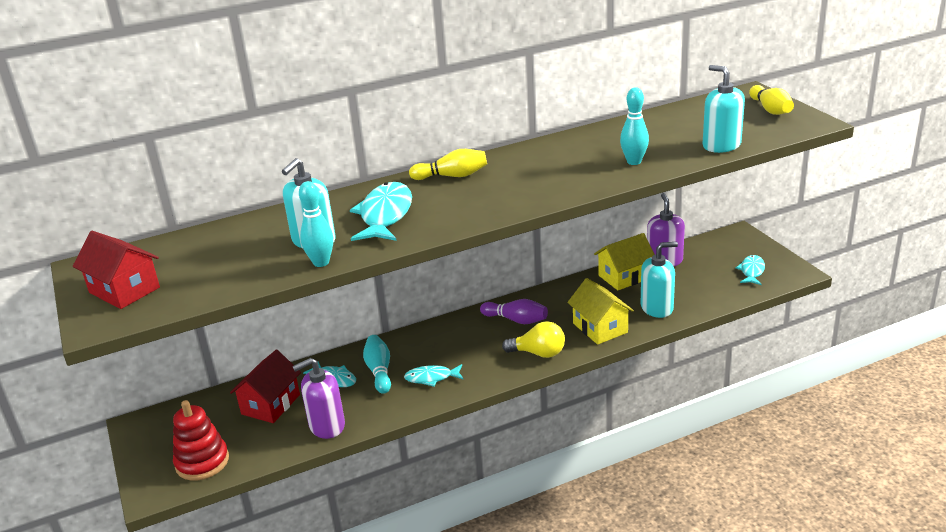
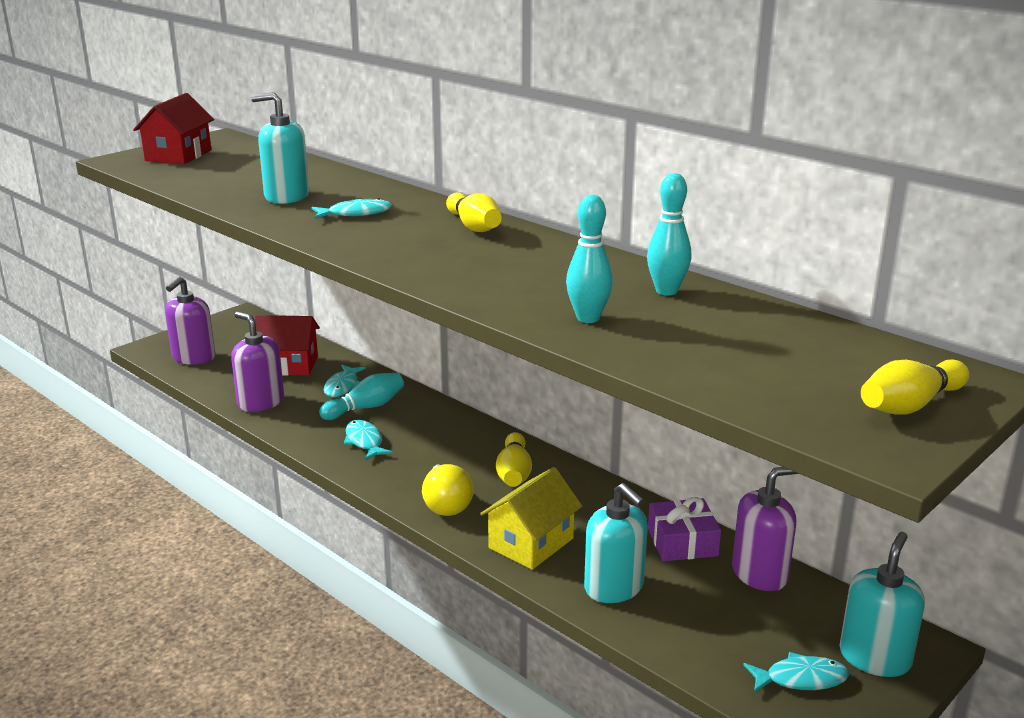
camera: 65 degrees right, 5 degrees down
(202, 462) = (193, 357): red stacking toy -> purple soap dispenser
(321, 262) = (240, 207): turquoise bowling pin -> turquoise bowling pin (666, 291)
(385, 215) = (355, 213): turquoise fish -> turquoise fish, size x0.57
(516, 320) = (514, 473): purple bowling pin -> yellow bowling pin
(624, 277) = (682, 542): yellow house -> purple gift
(721, 145) = (702, 375): turquoise soap dispenser -> turquoise soap dispenser (874, 658)

